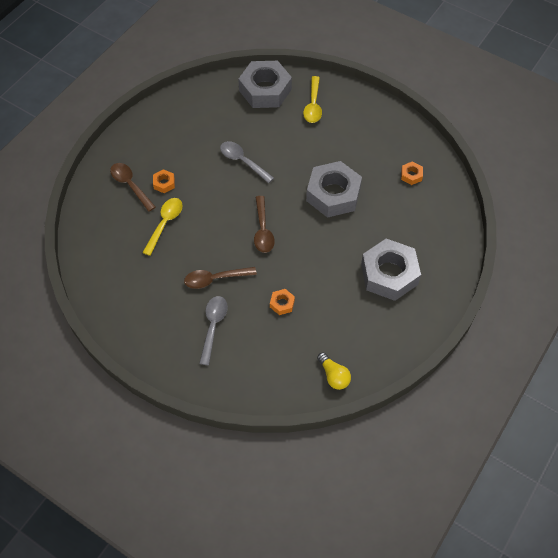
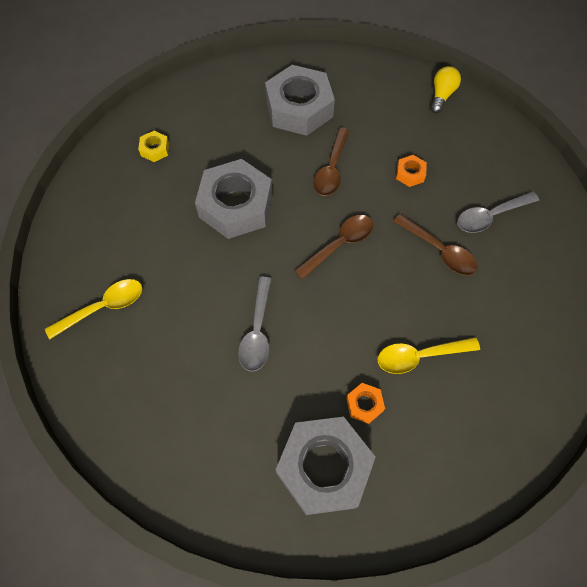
camera: 125 degrees left, 5 degrees up
(130, 185) = (402, 448): brown spoon -> brown spoon (331, 169)
(265, 90) = (110, 387): grey nut -> grey nut (324, 467)
(411, 175) = (155, 149): orange nut -> yellow nut

